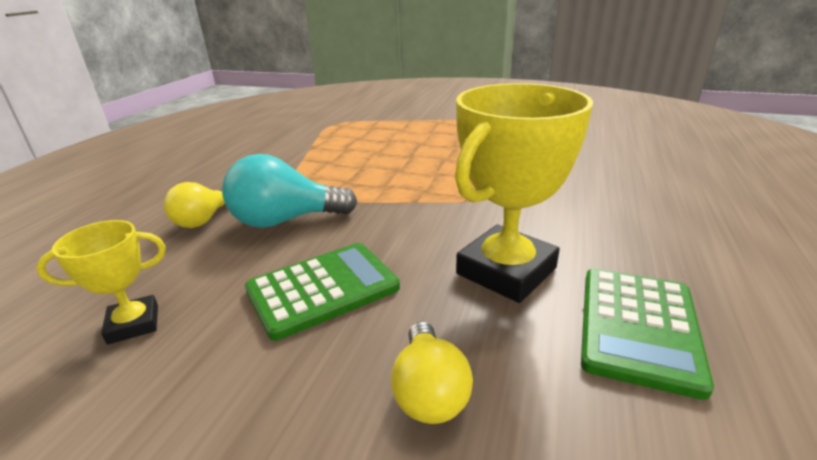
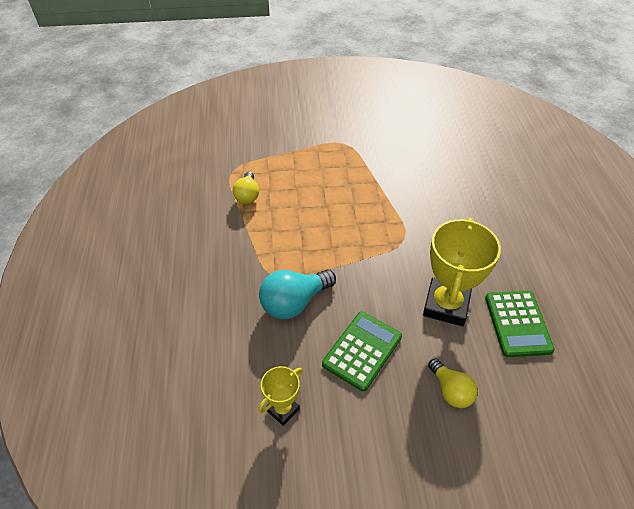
camera: 25 degrees left, 20 degrees up
(204, 220) = (238, 319): yellow light bulb -> yellow light bulb (247, 195)

